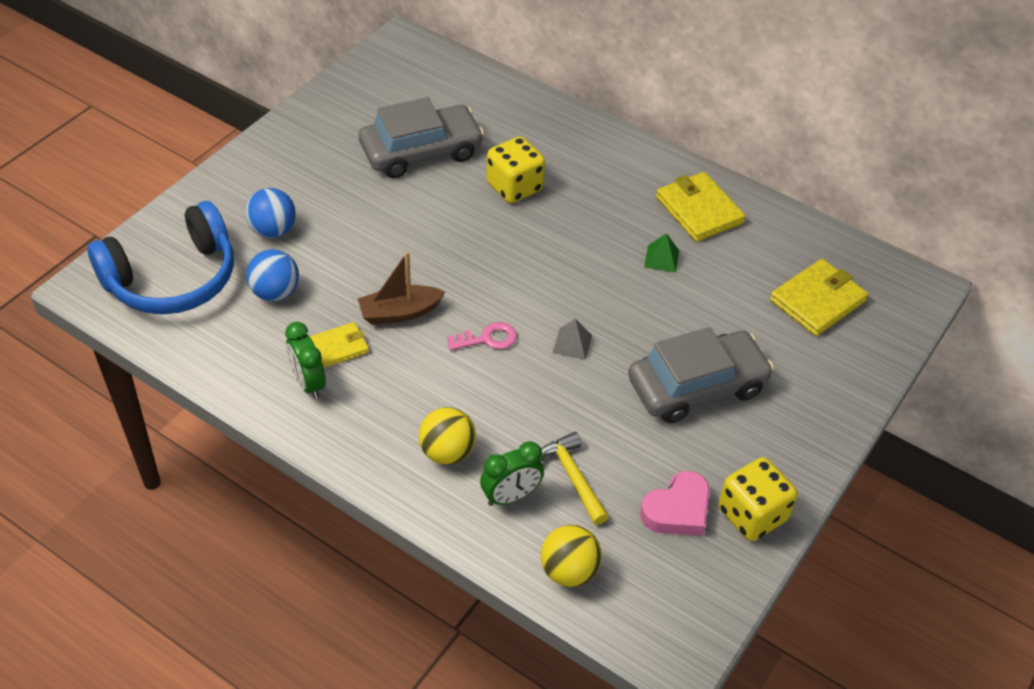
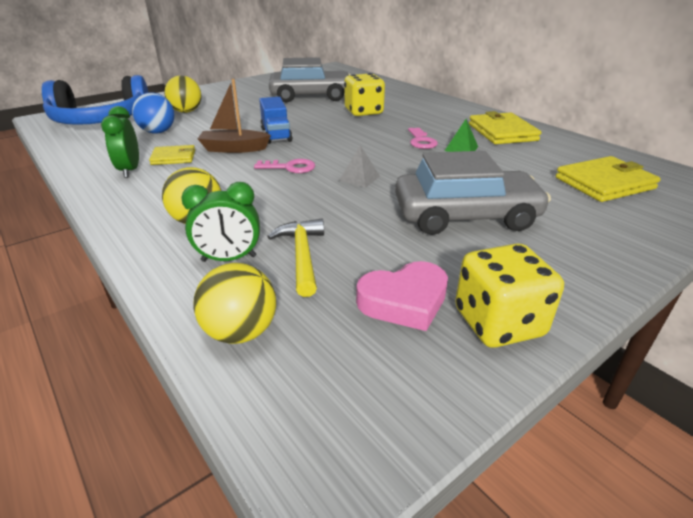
camera: 20 degrees right, 15 degrees down
(273, 230) = (186, 111): blue ball -> yellow ball
(431, 269) = (276, 135): none -> blue truck
(612, 250) = (421, 141): none -> pink key

